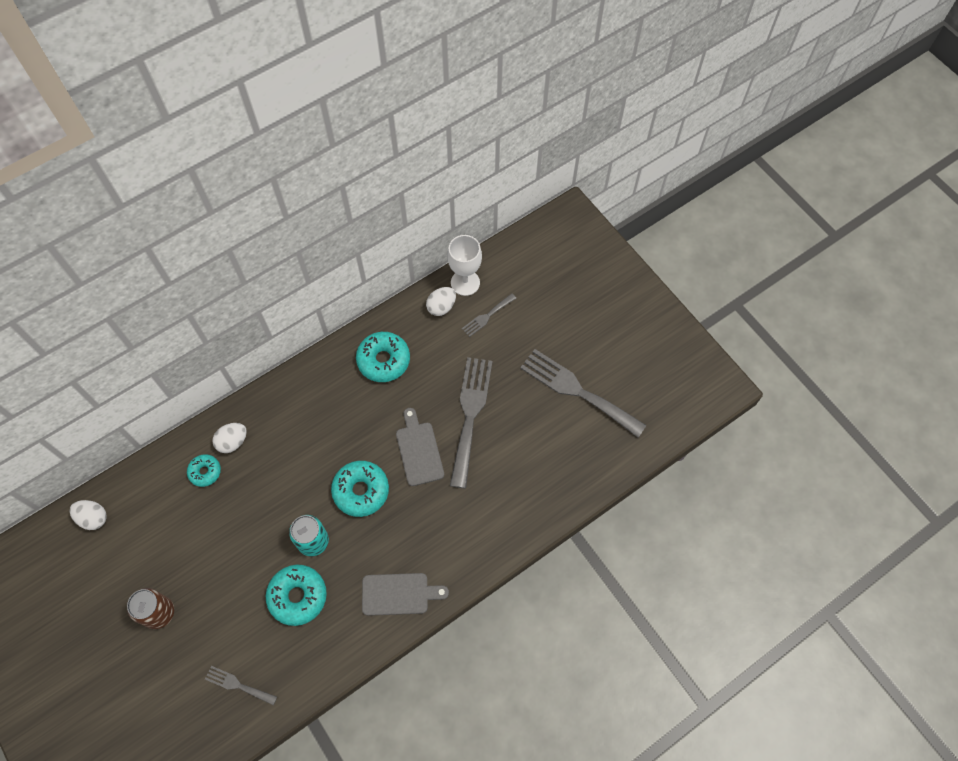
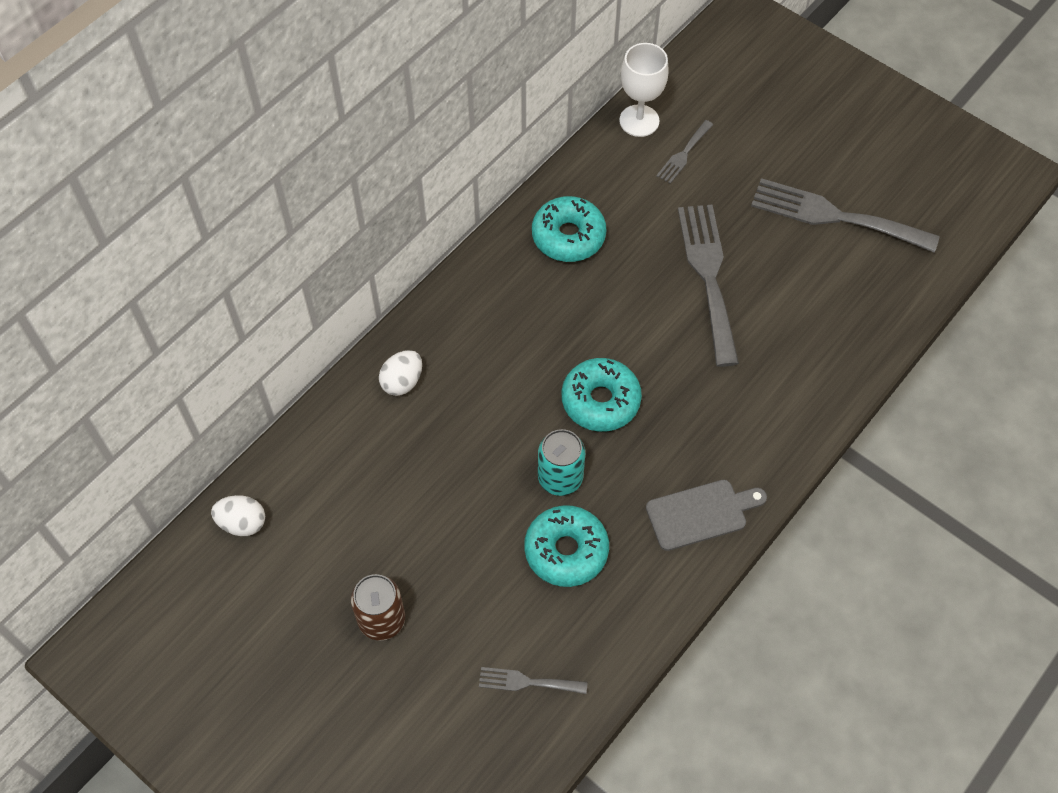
camera: 15 degrees left, 5 degrees down
(205, 472) = (378, 428): turquoise donut -> none
(419, 450) = (658, 334): grey cutting board -> none
(441, 307) = (619, 156): white egg -> none

